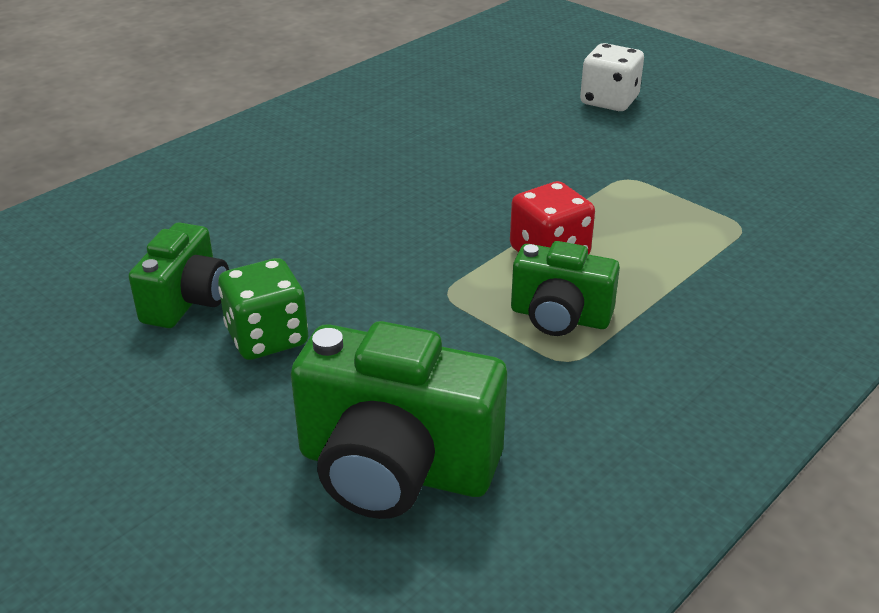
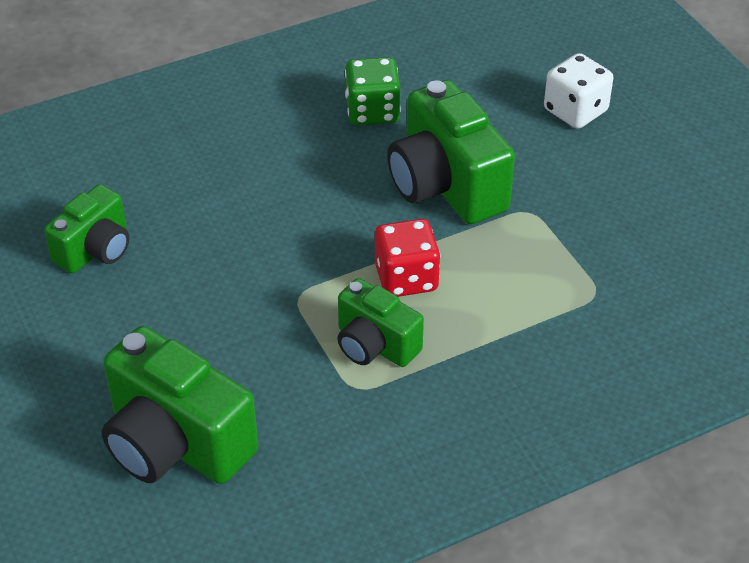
camera: 20 degrees right, 10 degrees up
(267, 337) = (139, 301): green dice -> green dice (372, 111)
(533, 174) = (446, 185): none -> green camera

